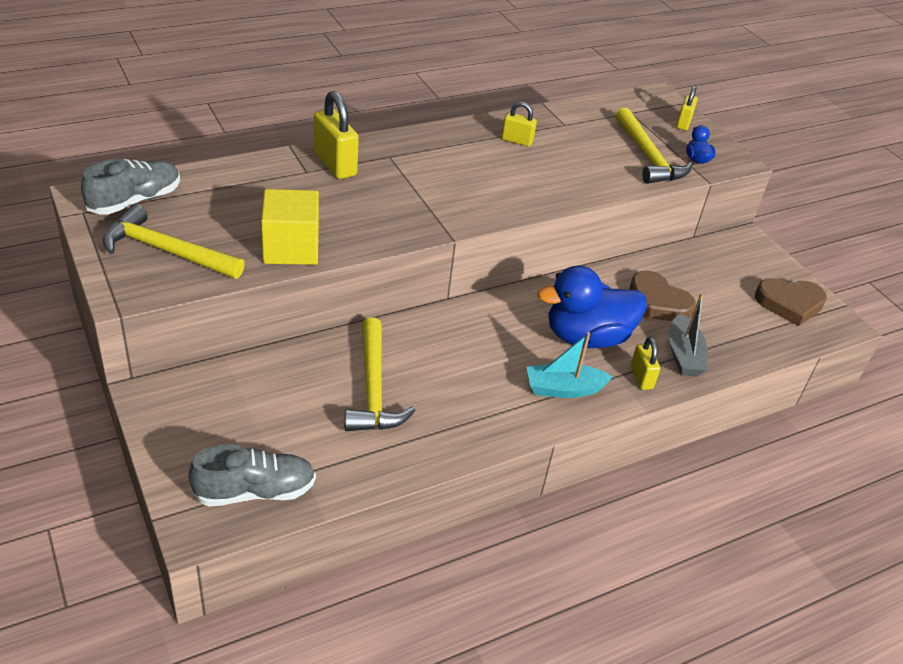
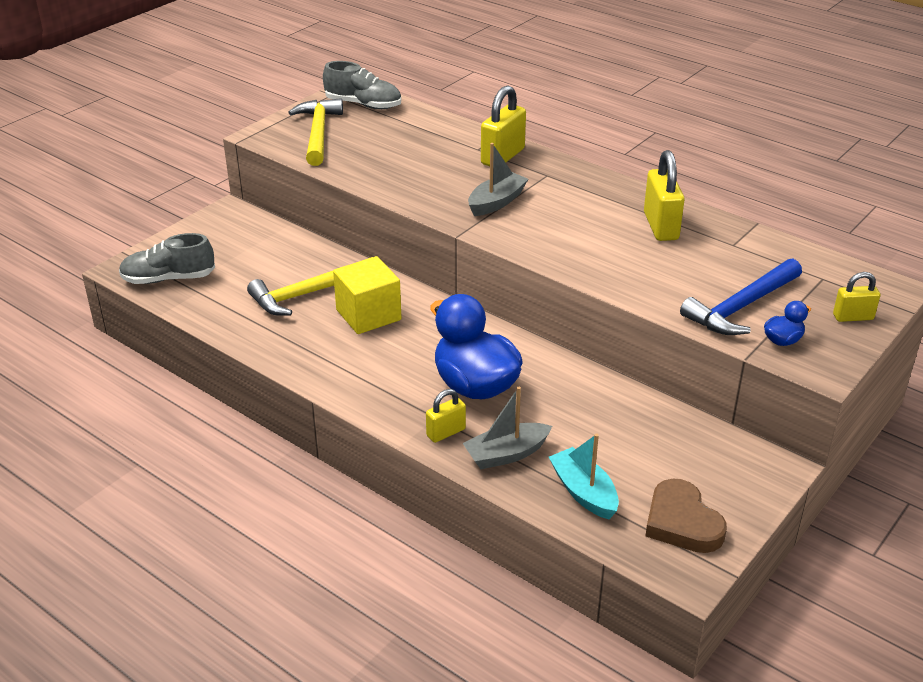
camera: 70 degrees right, 5 degrees down
(255, 491) = (168, 279): grey shoe -> grey shoe turned 120 degrees clockwise
(291, 248) = (369, 173): yellow cube -> yellow cube (368, 315)
(414, 198) = (496, 202): none -> grey boat
(517, 141) = (661, 226): yellow padlock -> yellow padlock, size x1.70
(563, 389) = (388, 389): turquoise boat -> turquoise boat (583, 492)
(648, 157) = (741, 307): yellow hammer -> blue hammer
(657, 302) = (576, 419): brown heart -> none

